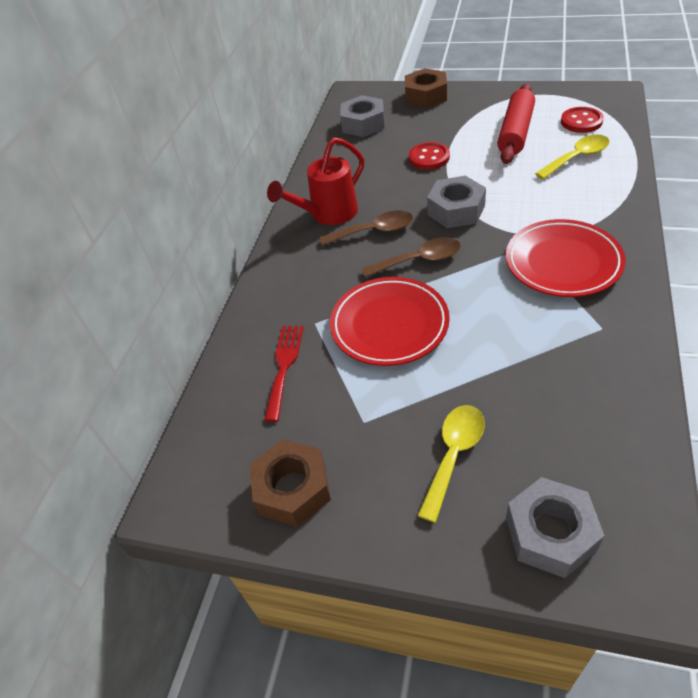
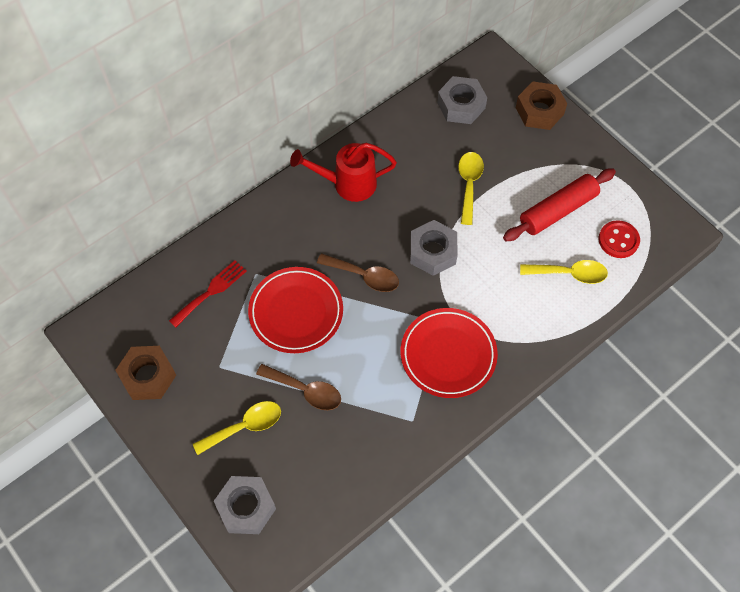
camera: 30 degrees right, 15 degrees up
(374, 231) = (362, 226): brown spoon -> brown spoon (305, 390)
(429, 158) = (469, 184): red button -> yellow spoon

